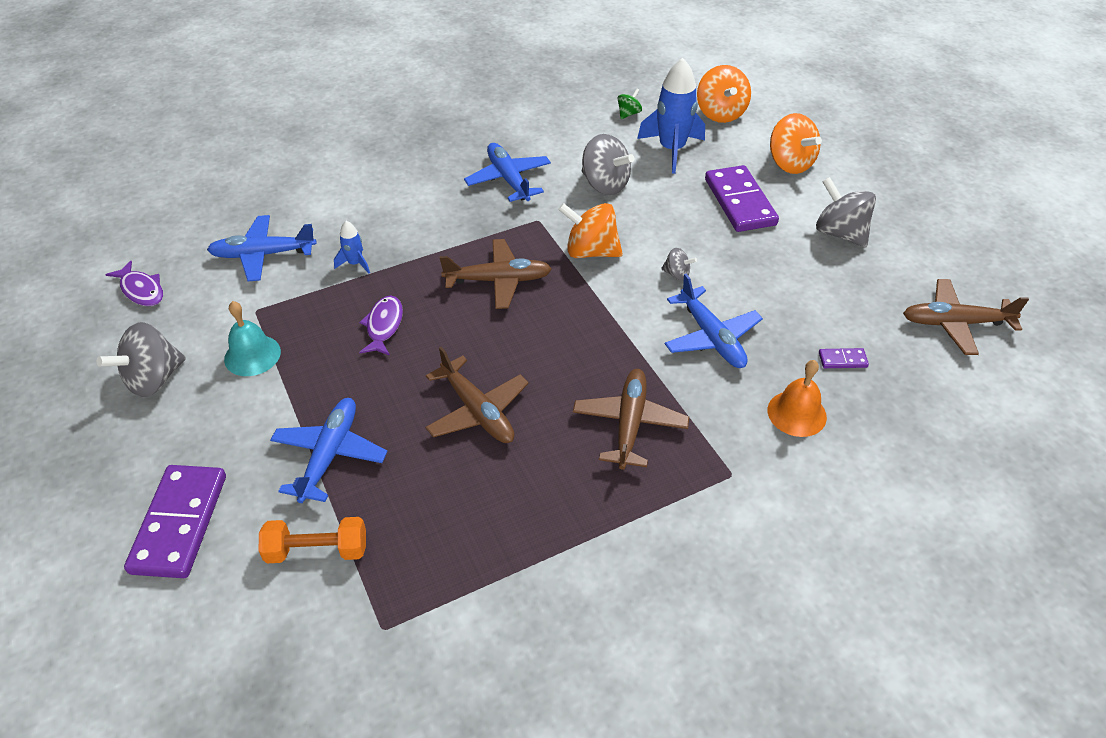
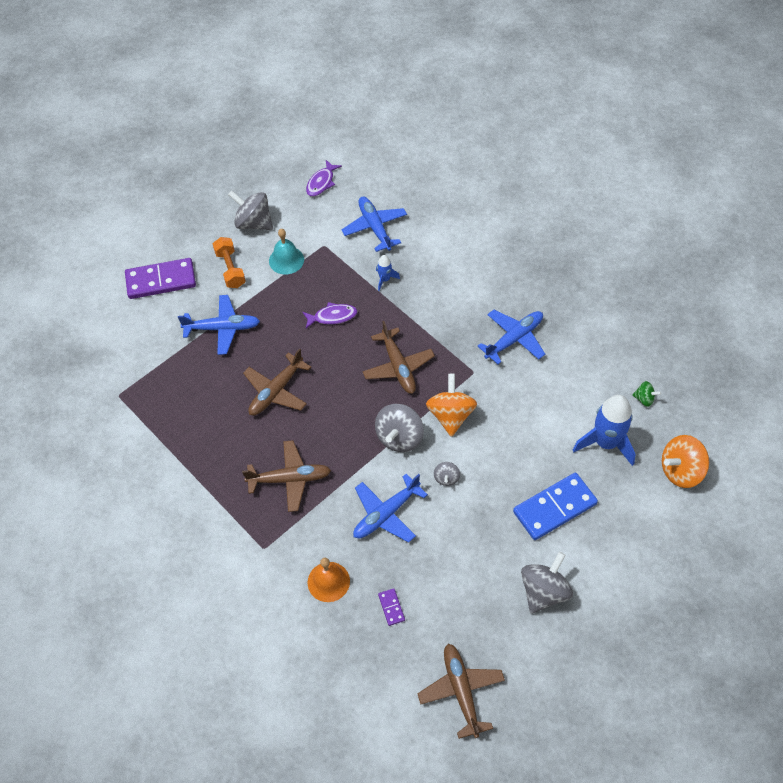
camera: 75 degrees right, 10 degrees up
(317, 550) = (158, 348): orange dumbbell -> orange dumbbell (230, 269)
(605, 185) = (535, 405): grey spinning top -> grey spinning top (399, 437)
(739, 202) = (554, 508): purple domino -> blue domino
(790, 163) = (628, 540): orange spinning top -> none

